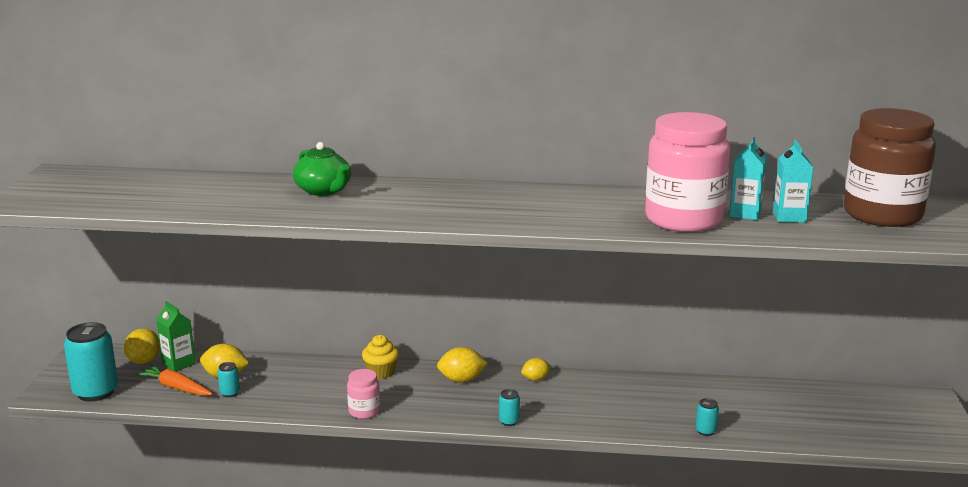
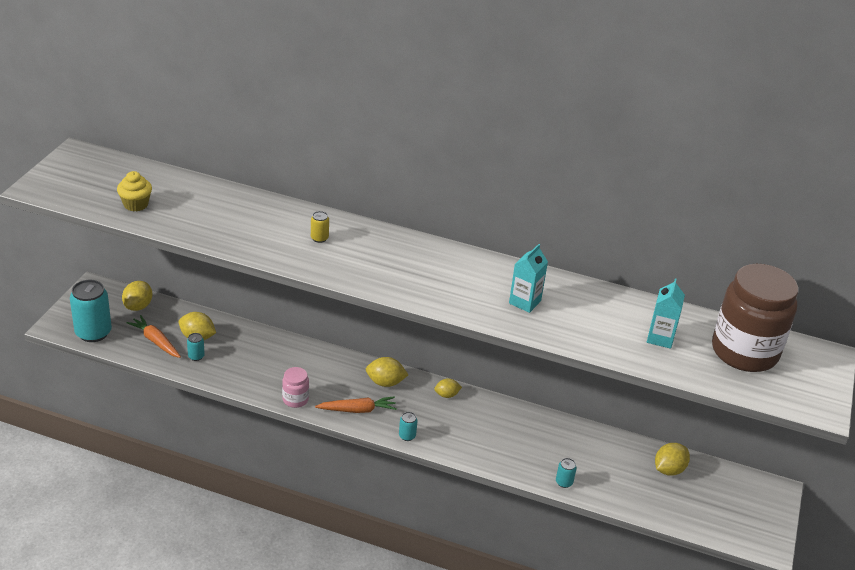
camera: 10 degrees right, 15 degrees up
(178, 364) = (164, 315): green carton -> none
(324, 190) = (284, 221): green teapot -> none
(371, 197) = (319, 238): none -> yellow can
(381, 372) = (323, 360): yellow cupcake -> yellow cupcake (136, 204)
(441, 408) = (357, 410): none -> orange carrot
(683, 220) = (567, 323): pink jar -> none
(745, 213) = (624, 325): turquoise carton -> turquoise carton (525, 302)
(810, 400) = (669, 470): none -> yellow lemon

